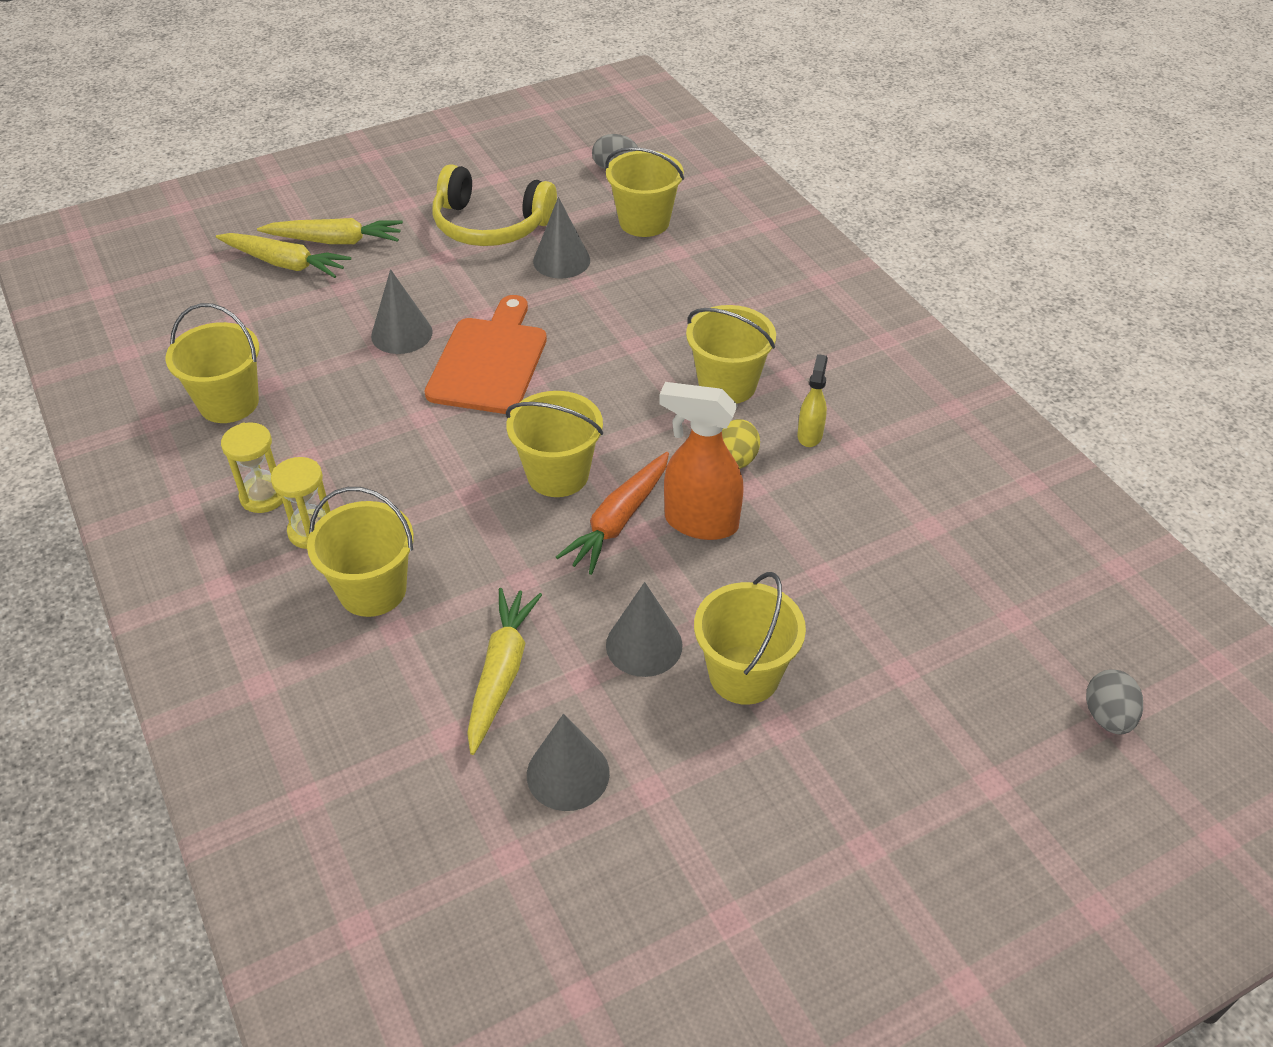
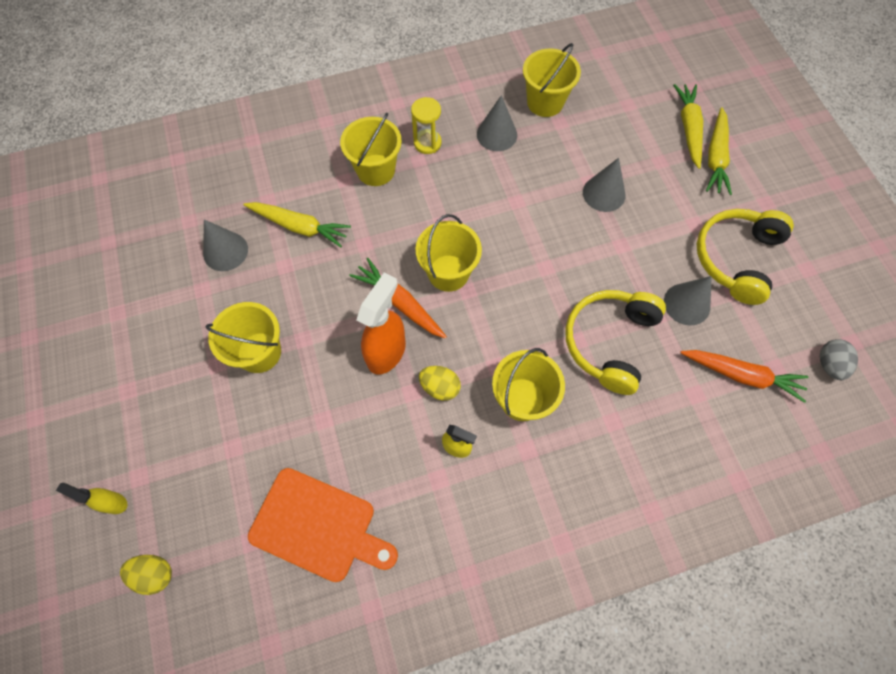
camera: 100 degrees right, 20 degrees up
(263, 496) = (460, 120): yellow hourglass -> none
(285, 264) = (688, 129): yellow carrot -> yellow carrot turned 150 degrees clockwise
(489, 361) = (568, 243): orange cutting board -> orange cutting board (318, 526)
(628, 318) = (609, 342): none -> yellow headphones
(644, 222) = (741, 375): yellow bucket -> orange carrot
(644, 645) = (297, 301): grey cone -> grey cone (496, 134)
(1042, 803) = (113, 502): none -> yellow spray bottle
(1107, 716) = (154, 574): grey egg -> yellow egg

